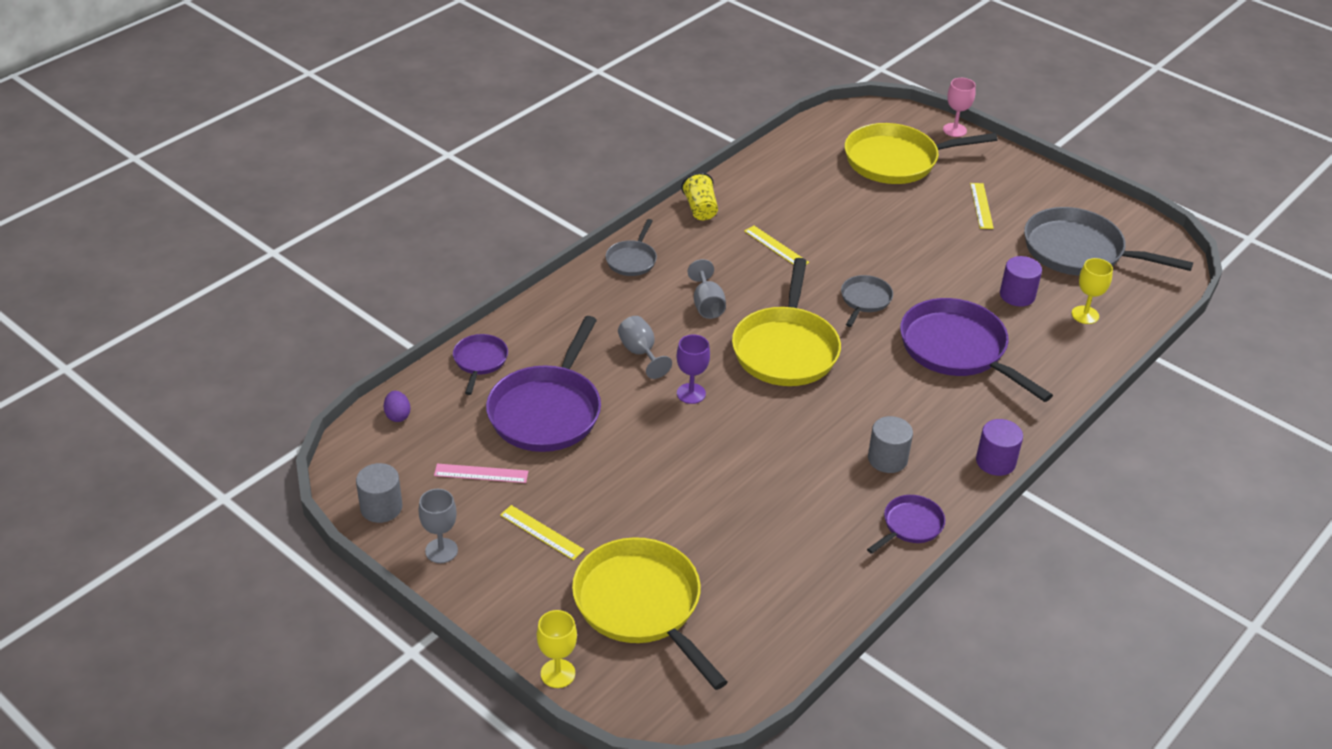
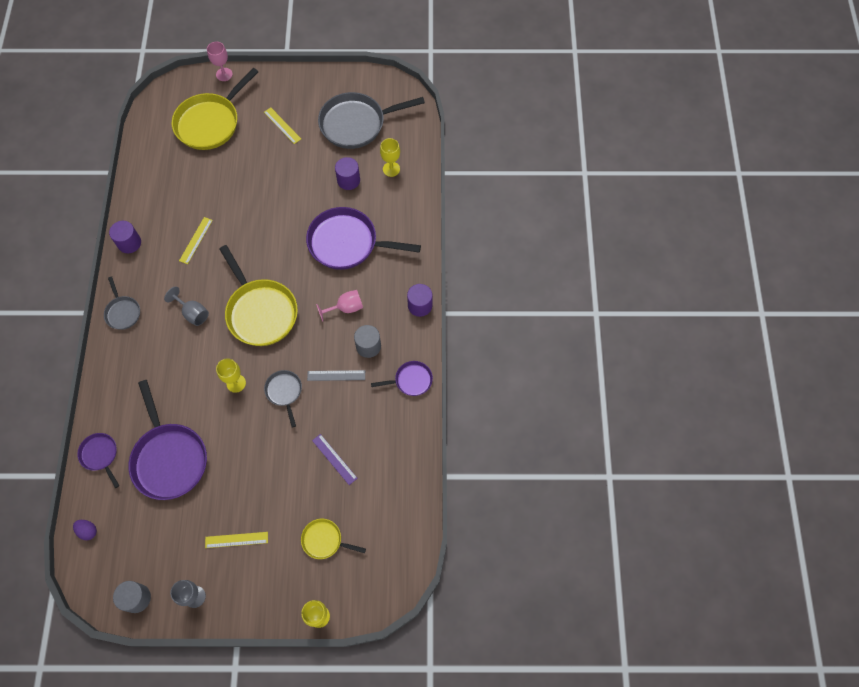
camera: 40 degrees left, 25 degrees up
(481, 473) = (170, 530): pink ruler -> none
(640, 353) = (185, 377): grey goblet -> none
(641, 605) = (324, 540): yellow pan -> yellow pan, size x0.50
(691, 393) = (236, 383): purple goblet -> yellow goblet
(700, 209) = (129, 243): yellow cup -> purple cylinder
(734, 537) = (334, 459): none -> purple ruler
(776, 247) = (196, 240): yellow ruler -> yellow ruler turned 75 degrees counterclockwise
(818, 461) = (336, 375): none -> grey ruler
(865, 300) = (274, 244): grey pan -> grey pan (284, 392)
(895, 407) = (346, 308): none -> pink goblet
(910, 526) = (411, 380): purple pan -> purple pan turned 75 degrees clockwise

